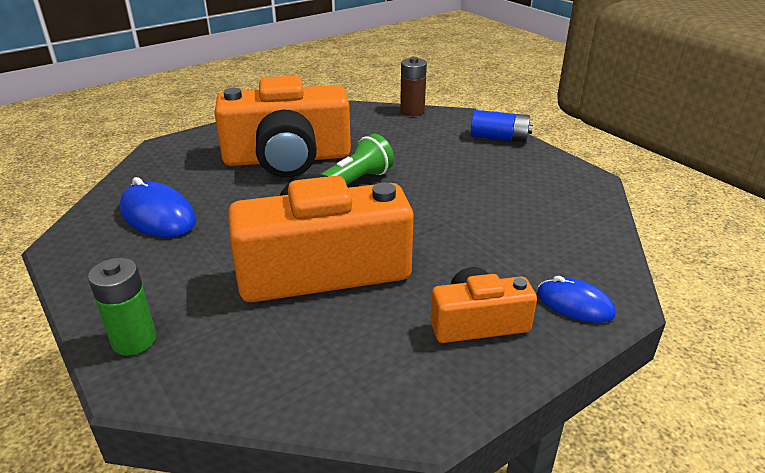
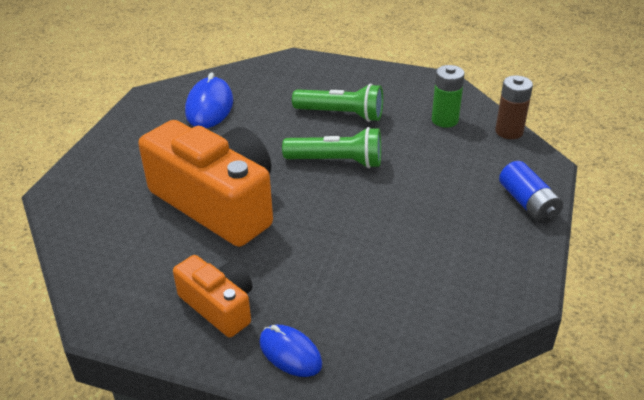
camera: 55 degrees right, 5 degrees up
(134, 340) = (87, 171): green battery -> green battery (444, 120)
(287, 158) = (341, 114): orange camera -> green flashlight
(574, 304) = (290, 353): blue mouse -> blue mouse turned 45 degrees counterclockwise

